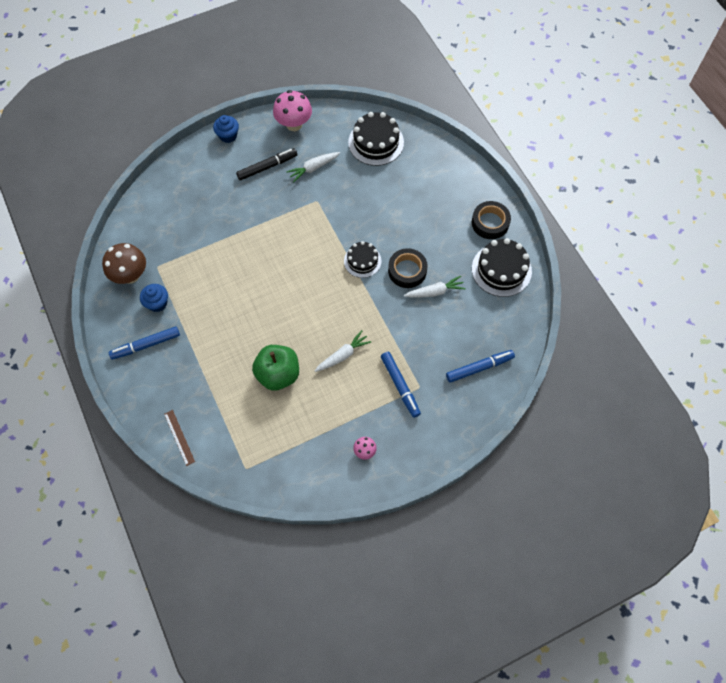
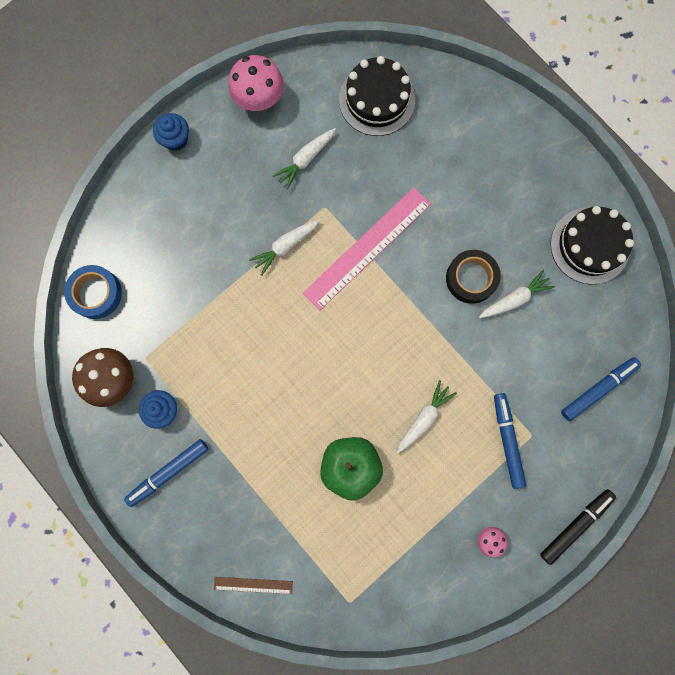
camera: 15 degrees left, 15 degrees up
(138, 218) = (96, 293): none -> blue tape
(179, 437) = (253, 585): brown ruler -> brown ruler turned 45 degrees counterclockwise
(267, 167) = (243, 173): black marker -> black marker (575, 525)
(280, 219) = (285, 246): none -> white carrot
(338, 233) = (367, 248): none -> pink ruler
(362, 261) = (410, 279): black cake -> none
(400, 386) = (507, 440): blue marker -> blue marker turned 150 degrees counterclockwise
(490, 223) = (557, 182): black tape -> none

